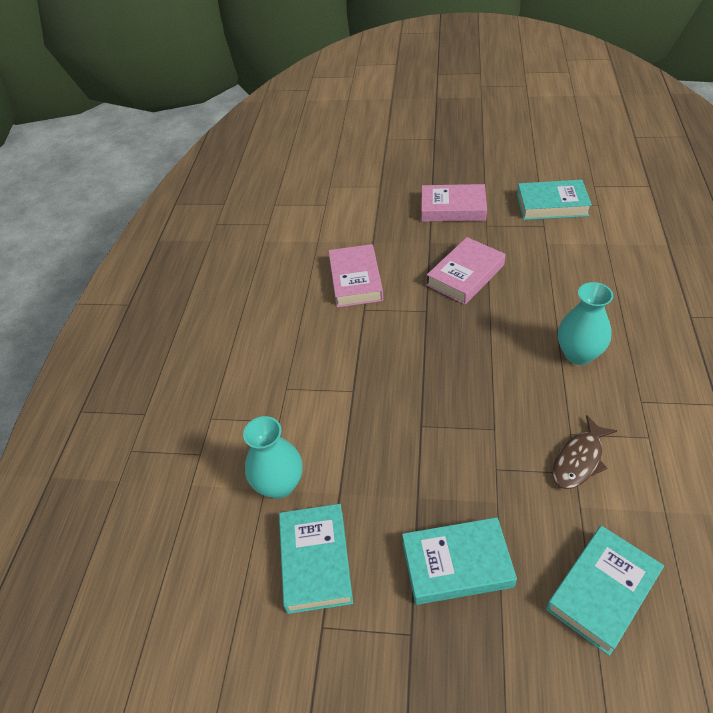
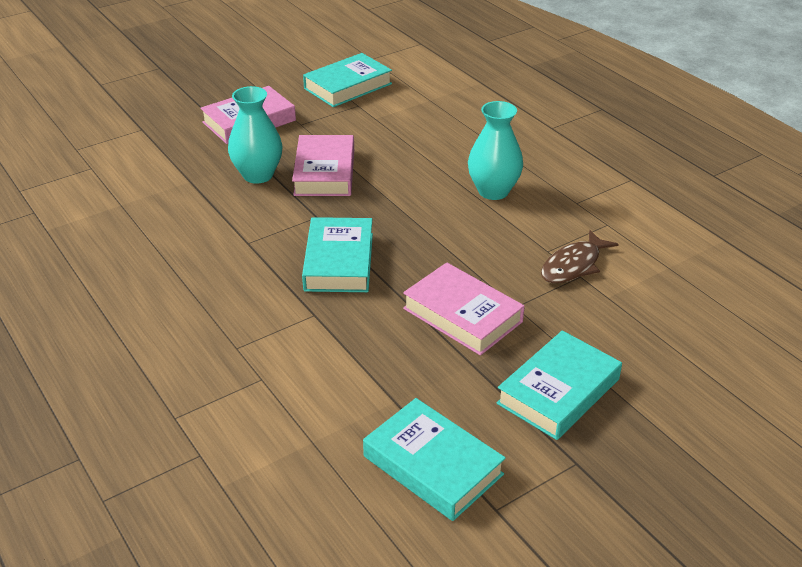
camera: 45 degrees left, 10 degrees down
(279, 484) = (325, 429): turquoise vase -> turquoise vase (258, 175)
(355, 280) = (209, 221): pink book -> pink book (462, 315)
(579, 460) = (573, 265): brown fish -> brown fish turned 45 degrees clockwise
(602, 591) = (681, 343): turquoise book -> turquoise book (339, 261)

